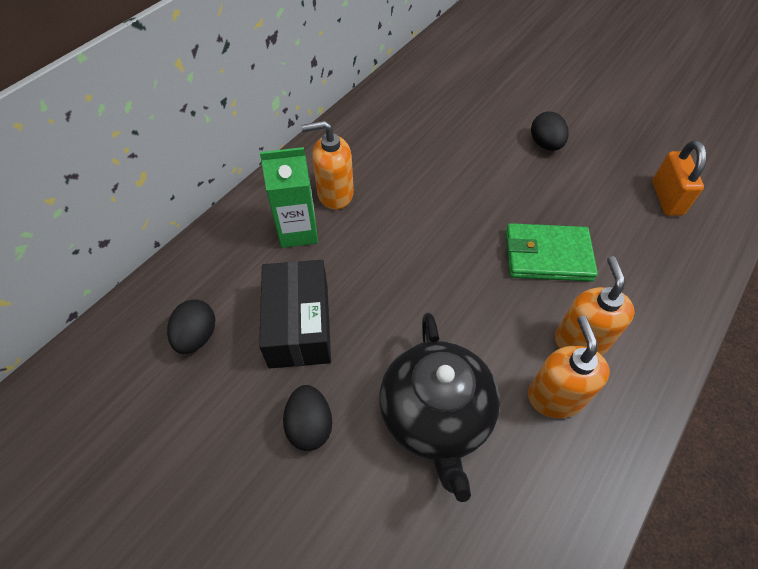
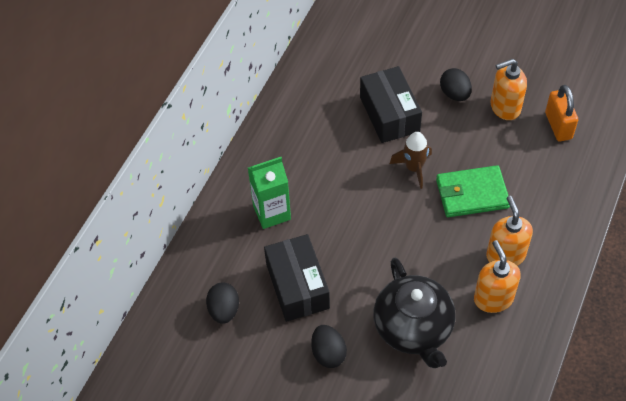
camera: 10 degrees left, 0 degrees up
(335, 194) = (291, 174): orange soap dispenser -> orange soap dispenser (505, 107)
(465, 152) = (389, 114): none -> black box
(481, 213) = (414, 168): none -> brown rocket

